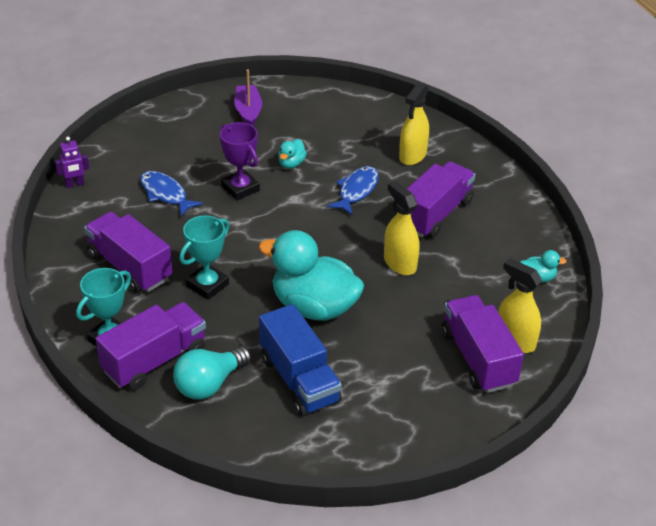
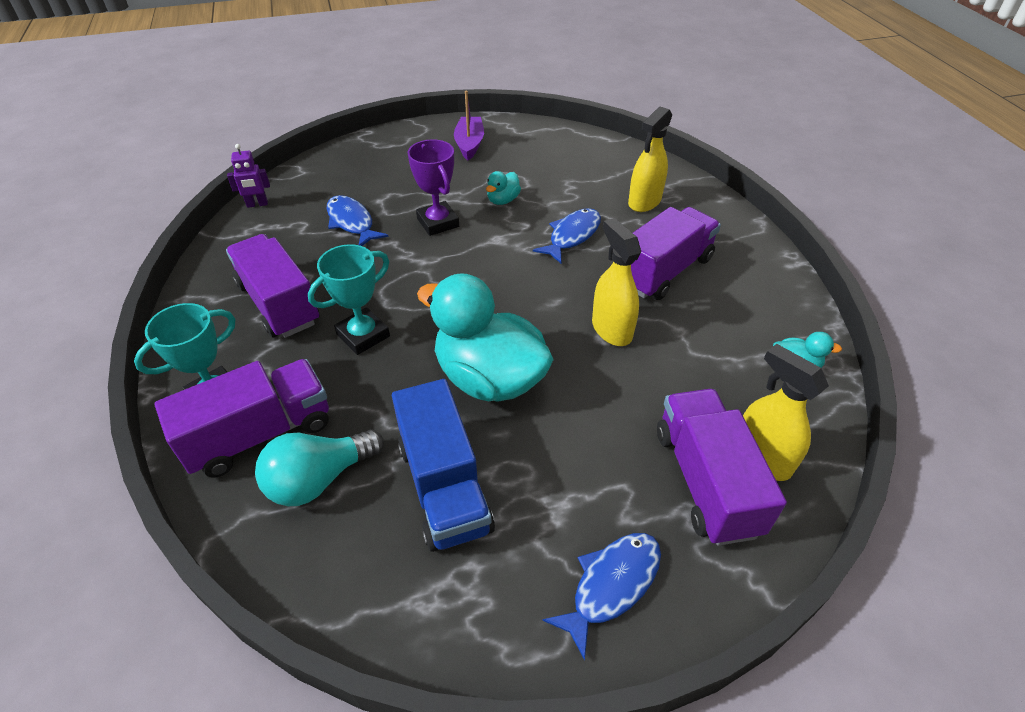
camera: 10 degrees right, 5 degrees up
(422, 423) = (611, 585): none -> blue fish

